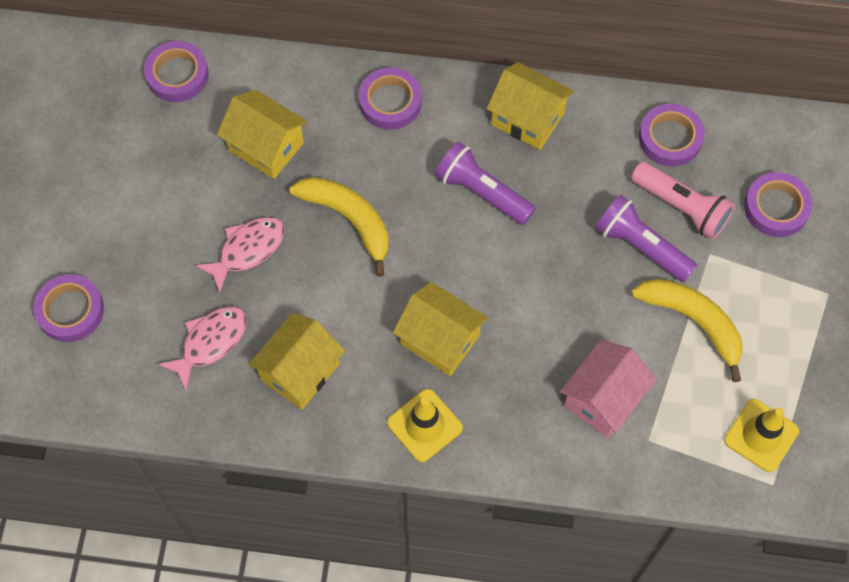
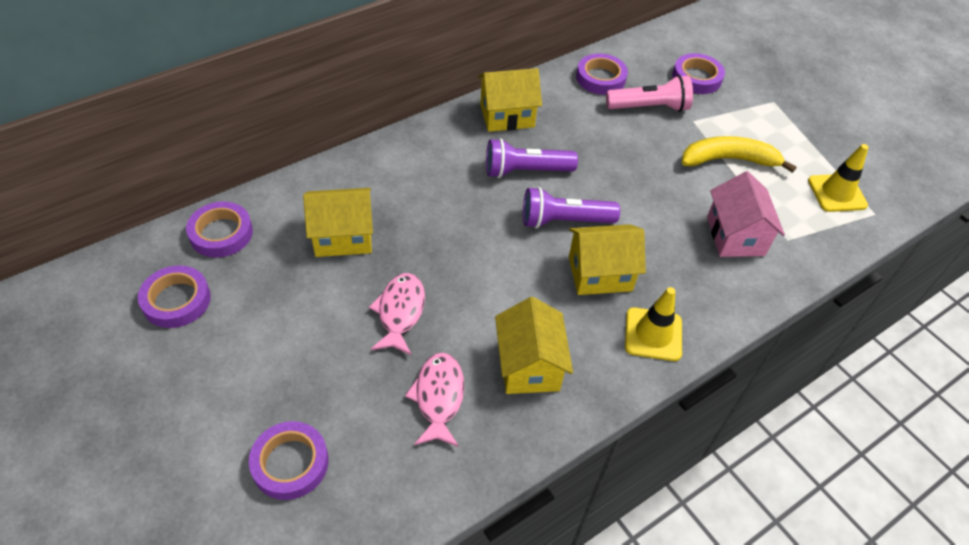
camera: 45 degrees left, 15 degrees down
(349, 220) = (455, 243): yellow banana -> none
(390, 102) = (406, 157): purple tape -> purple tape (176, 300)
(640, 246) = (652, 140): purple flashlight -> purple flashlight (564, 221)

